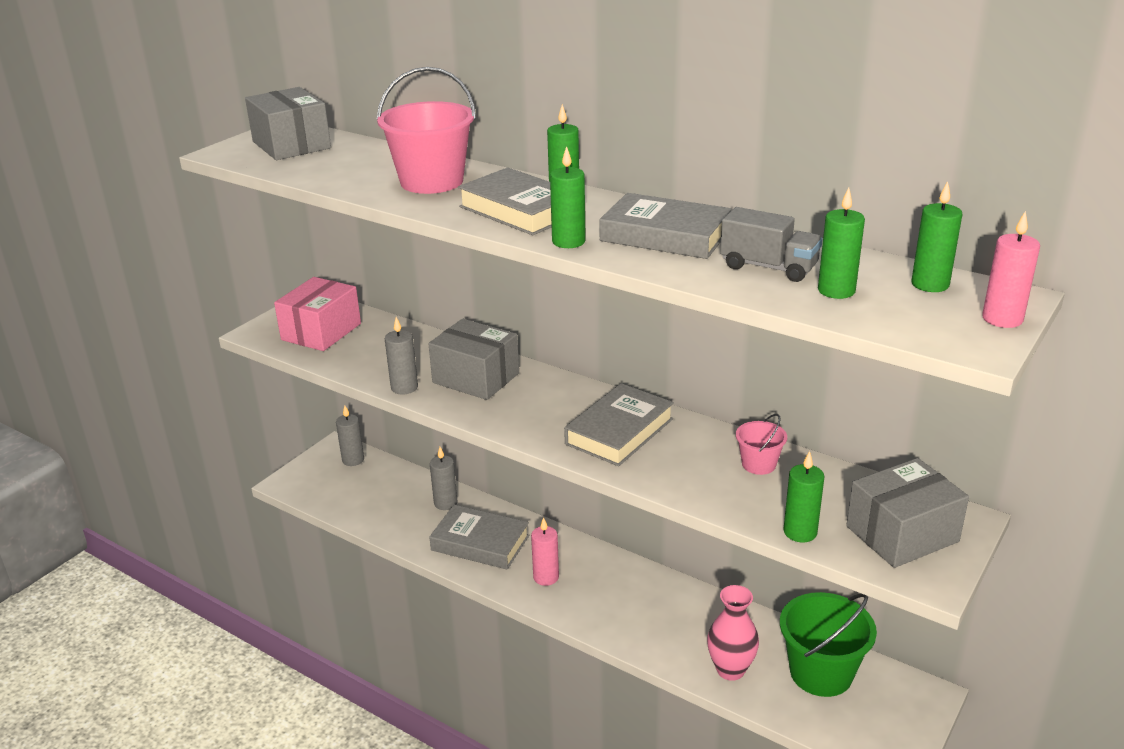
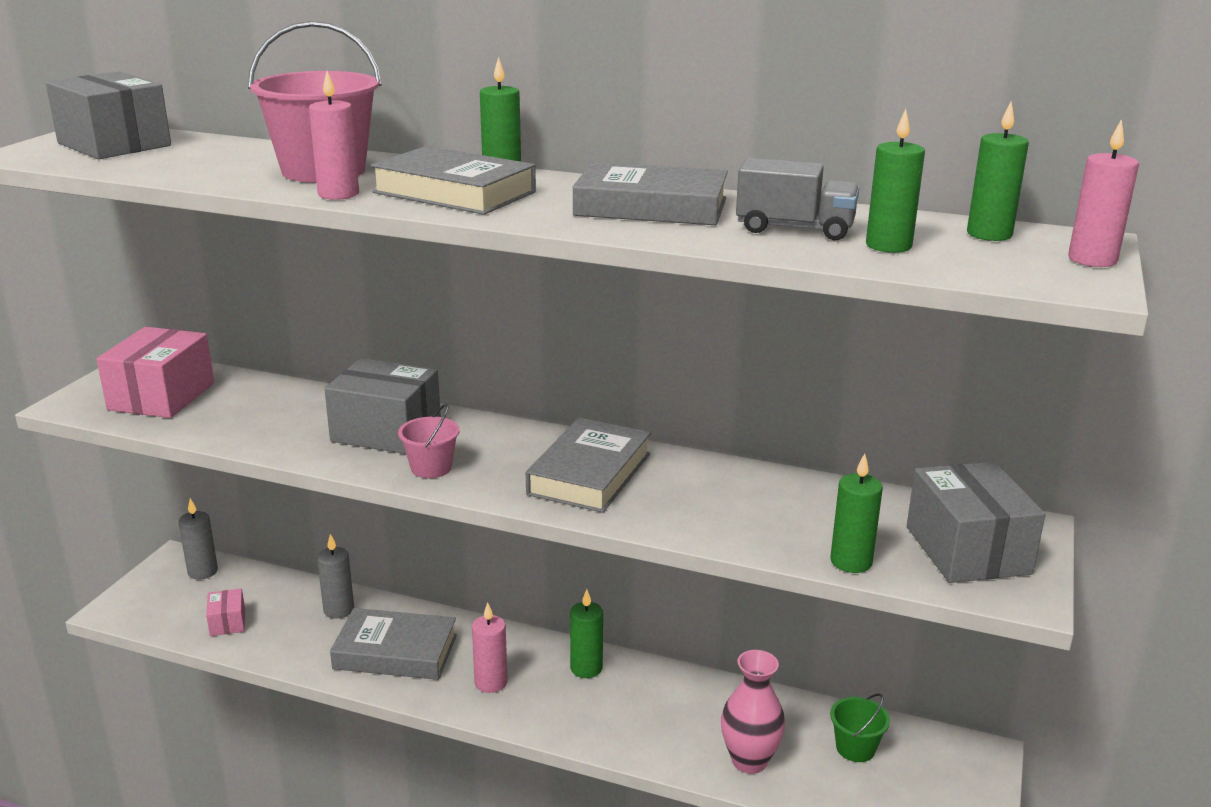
camera: 15 degrees left, 5 degrees down
(363, 503) = (227, 622): none -> pink box
(404, 387) = (294, 450): grey candle -> none
(434, 207) = (338, 194): none -> pink candle
(568, 242) = (534, 218): green candle -> green candle (586, 668)
(758, 464) = (771, 493): pink bucket -> pink bucket (431, 468)
(821, 673) = (855, 748): green bucket -> green bucket, size x0.51
(902, 534) = (967, 550): grey box -> grey box turned 60 degrees counterclockwise

